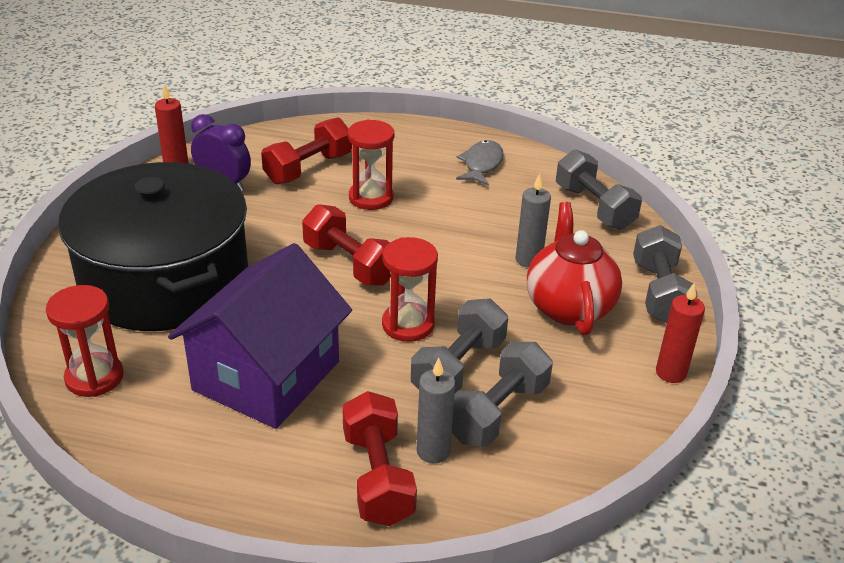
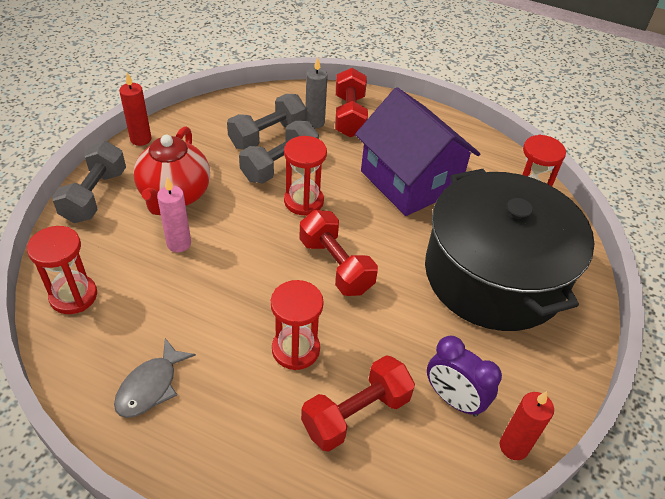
camera: 170 degrees left, 10 degrees up
(266, 375) = (410, 181): purple house -> purple house turned 75 degrees counterclockwise
(528, 260) = (179, 244): grey candle -> pink candle
(594, 207) = (73, 296): grey dumbbell -> red hourglass

